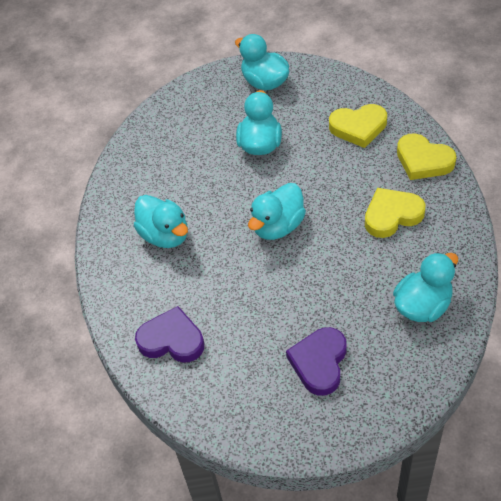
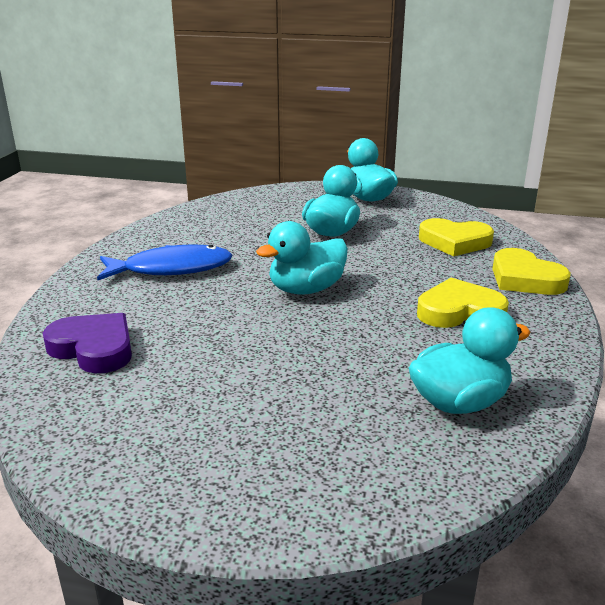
camera: 15 degrees right, 25 degrees down
(165, 235) = (171, 269): turquoise duck -> blue fish
(319, 363) = (265, 421): purple heart -> none

